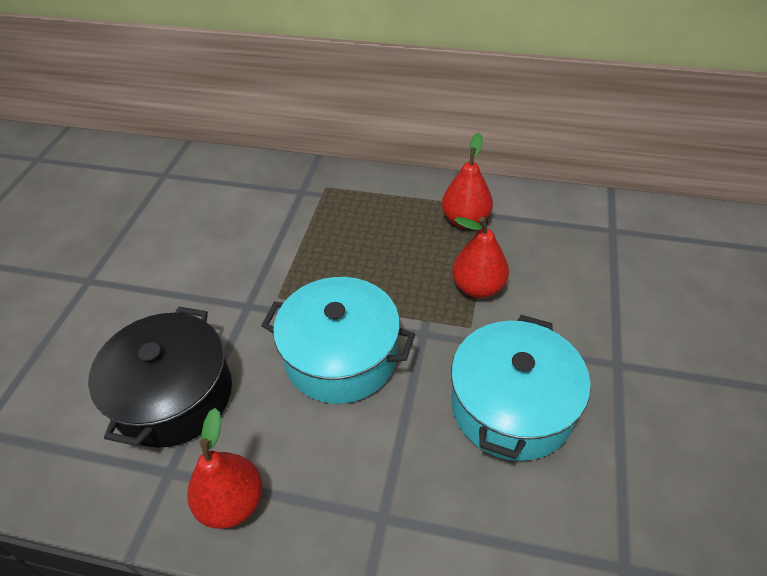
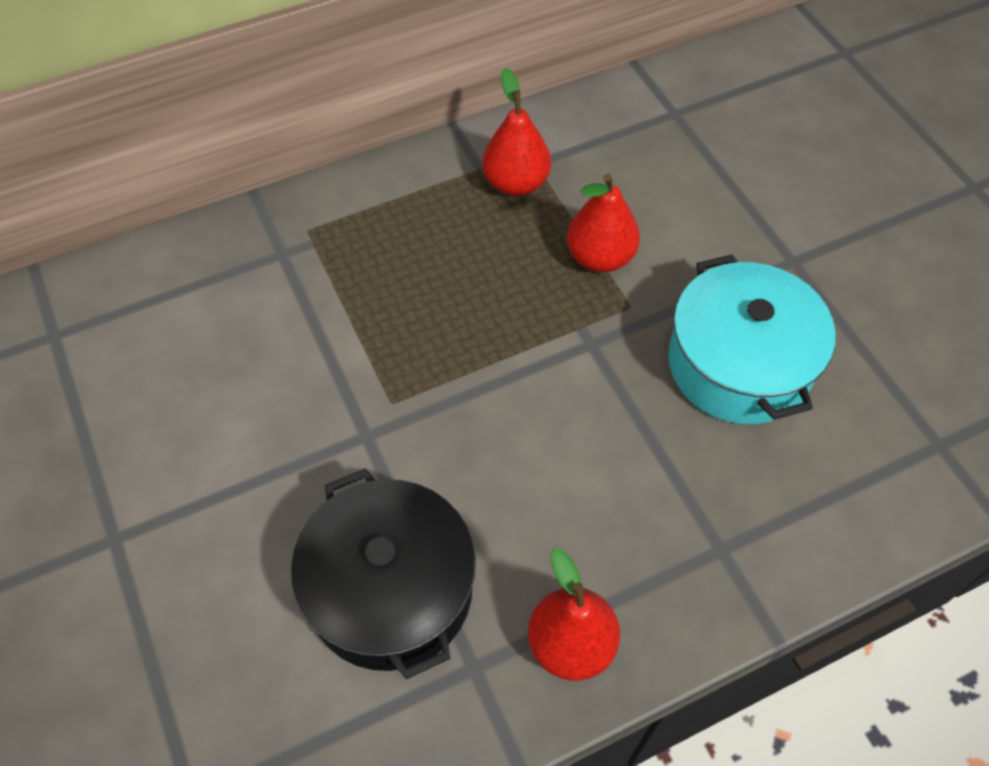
camera: 40 degrees left, 10 degrees up
(341, 356) = (531, 423): turquoise pot -> none

